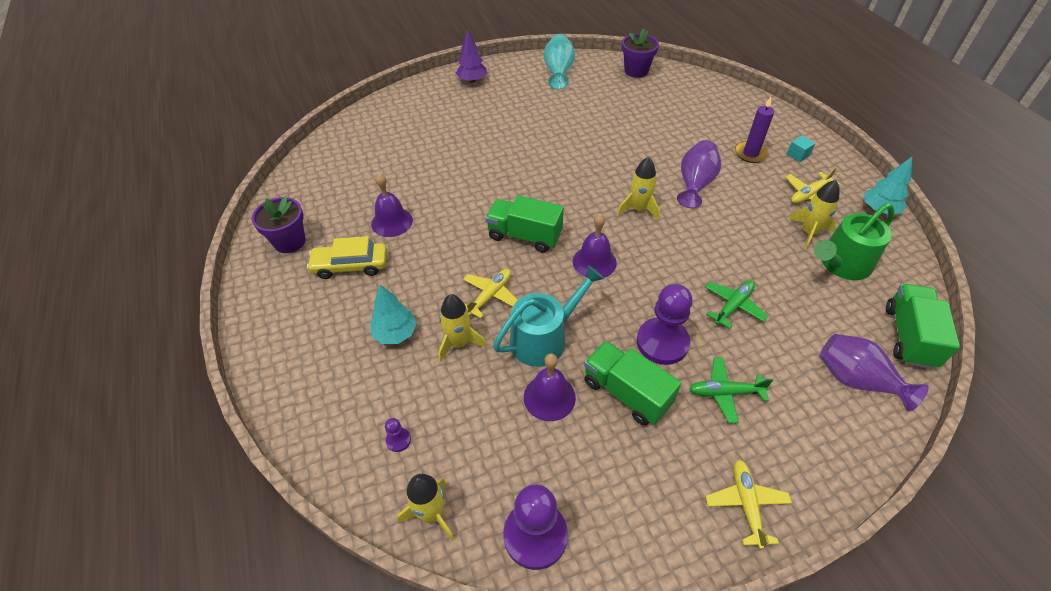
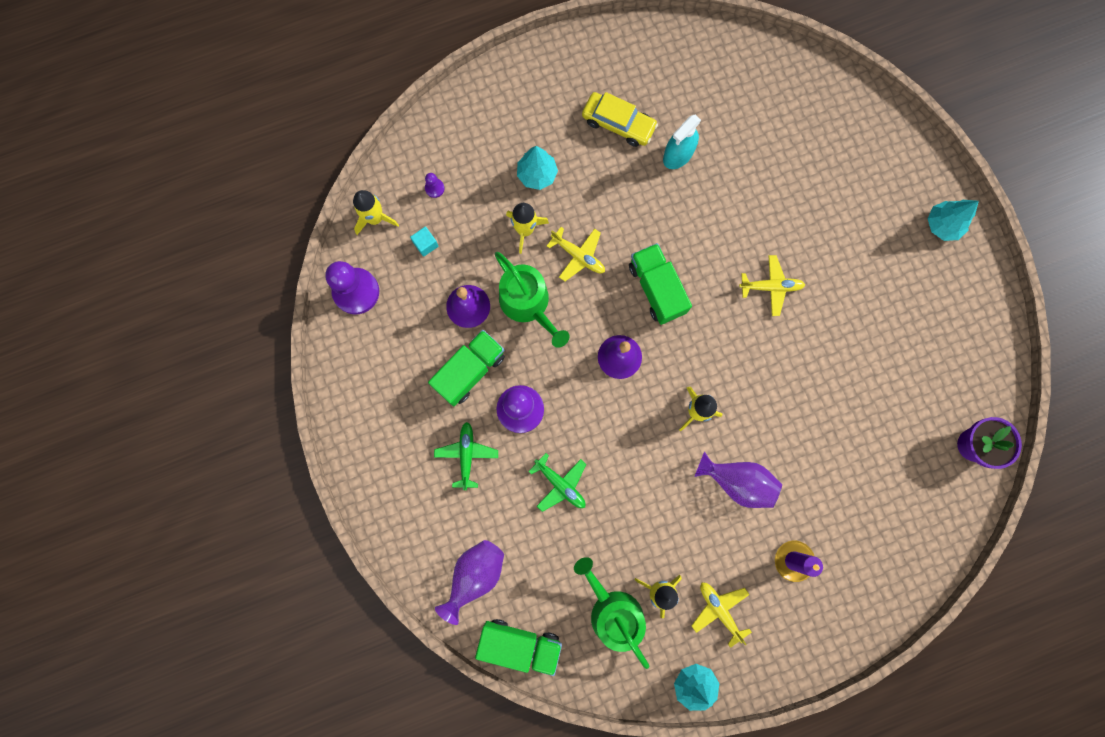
camera: 90 degrees right, 30 degrees up
(289, 242) = (651, 61): purple flower pot -> none
(350, 265) = (618, 123): yellow car -> yellow car turned 120 degrees clockwise
(392, 222) = (678, 155): purple bell -> turquoise spray bottle
(472, 80) = (942, 225): purple tree -> turquoise tree
(524, 236) = (657, 288): green truck -> green truck turned 45 degrees counterclockwise
(544, 338) = (528, 304): turquoise watering can -> green watering can
(558, 72) = (966, 338): turquoise vase -> none
(746, 504) = (370, 449): yellow plane -> yellow plane (771, 287)
(798, 155) = (791, 619): turquoise cube -> turquoise cube (425, 244)

